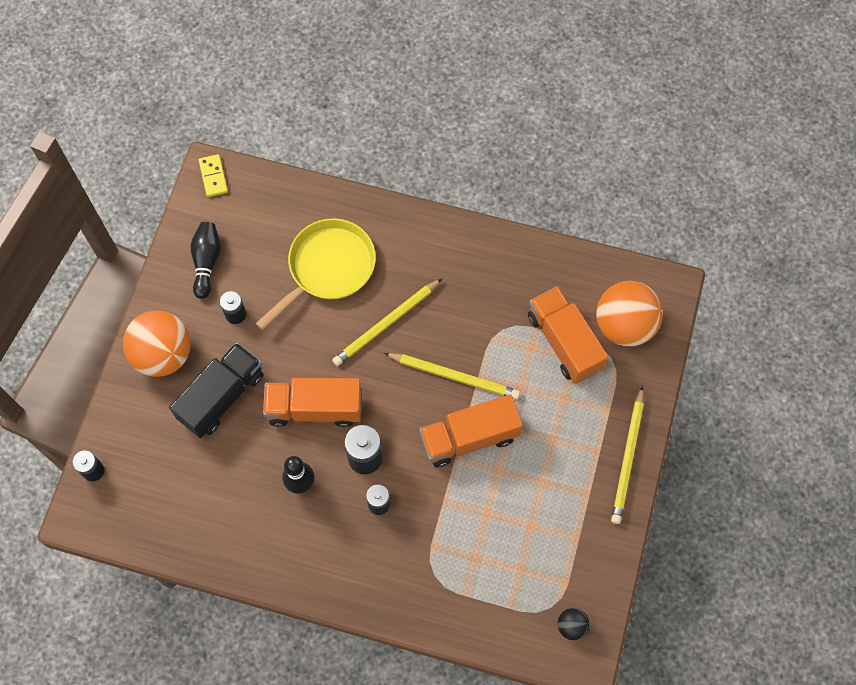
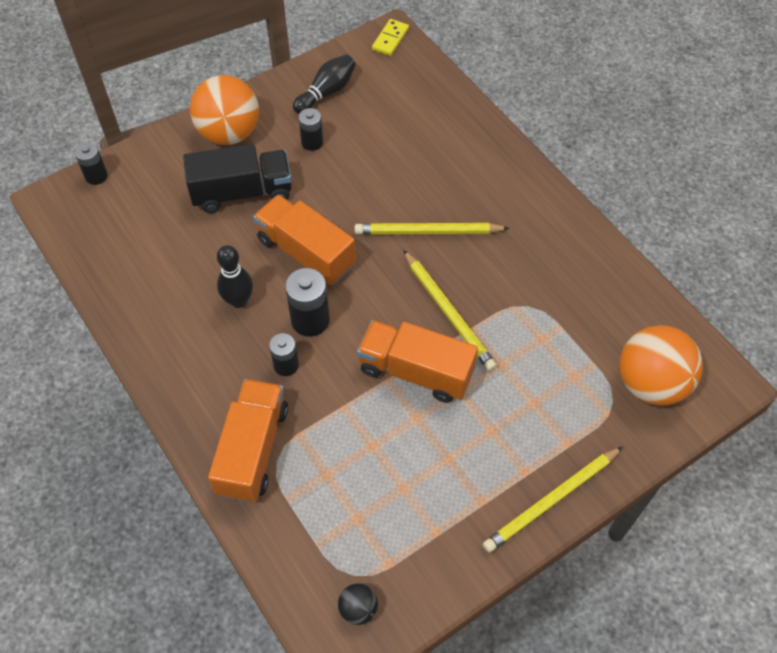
camera: 40 degrees right, 10 degrees down
(327, 268) = (418, 158): yellow pan -> none
(564, 342) = (578, 356): orange truck -> orange truck (253, 450)

